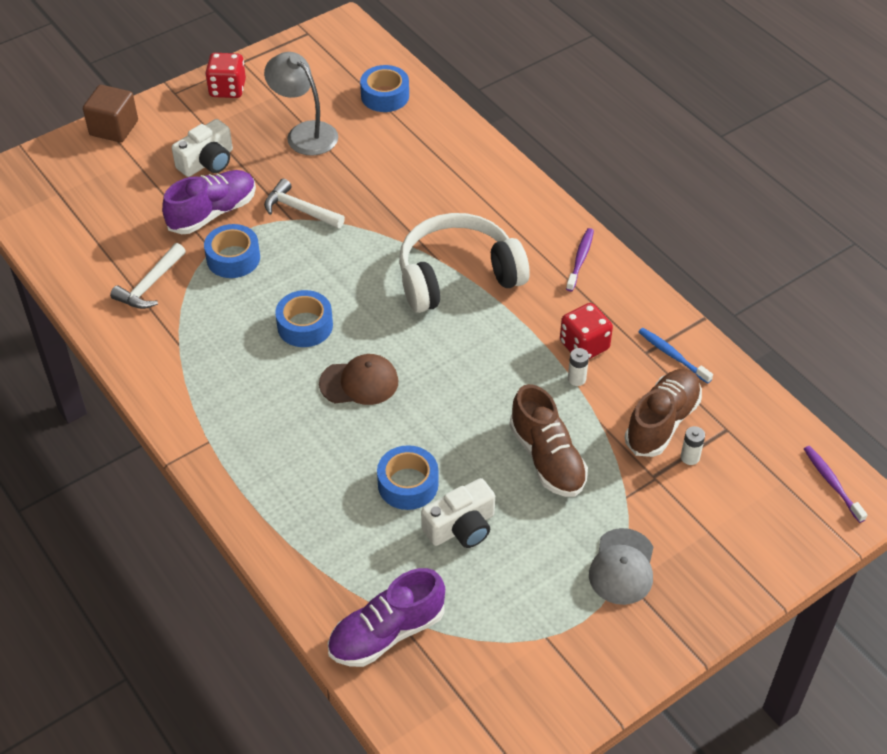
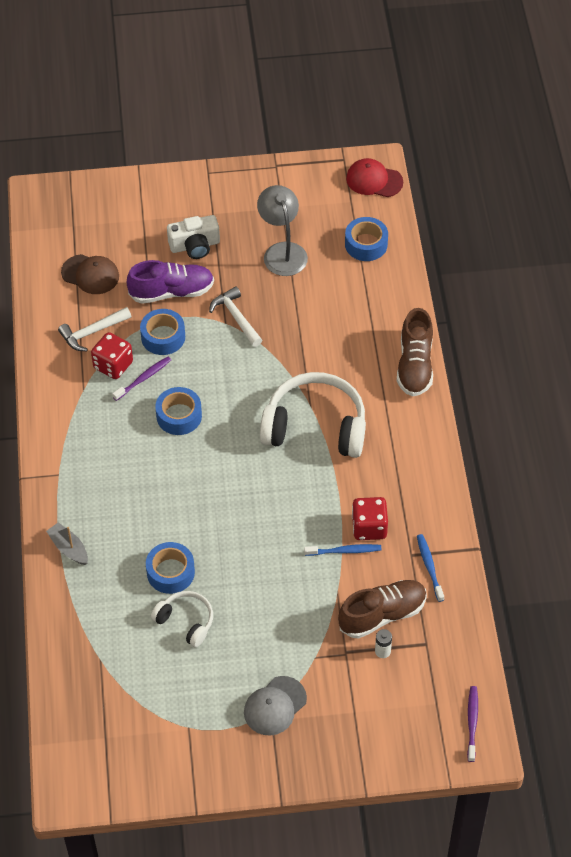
camera: 30 degrees right, 5 degrees up
(114, 128) = (145, 185): brown cube -> none
(227, 89) = (249, 186): red dice -> red dice (113, 365)
(274, 512) = (69, 548): none -> grey boat
(351, 40) = (374, 180): none -> red cap
(359, 382) = (188, 479): brown cap -> brown cap (90, 274)
(386, 633) = (87, 670): purple shoe -> none
(461, 527) = (185, 621): white camera -> white headphones
(547, 458) = (280, 601): brown shoe -> brown shoe (415, 365)
(576, 379) = (344, 551): white battery -> blue toothbrush
(580, 259) = (417, 456): purple toothbrush -> purple toothbrush (143, 378)

